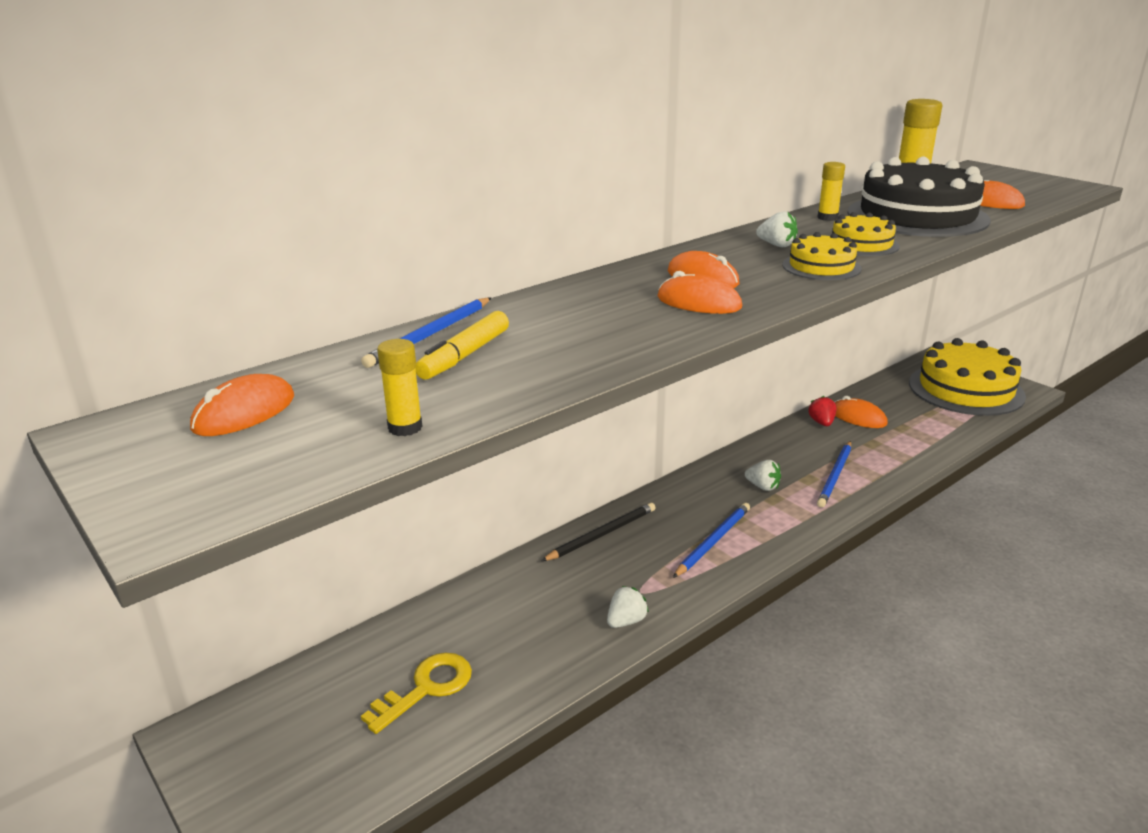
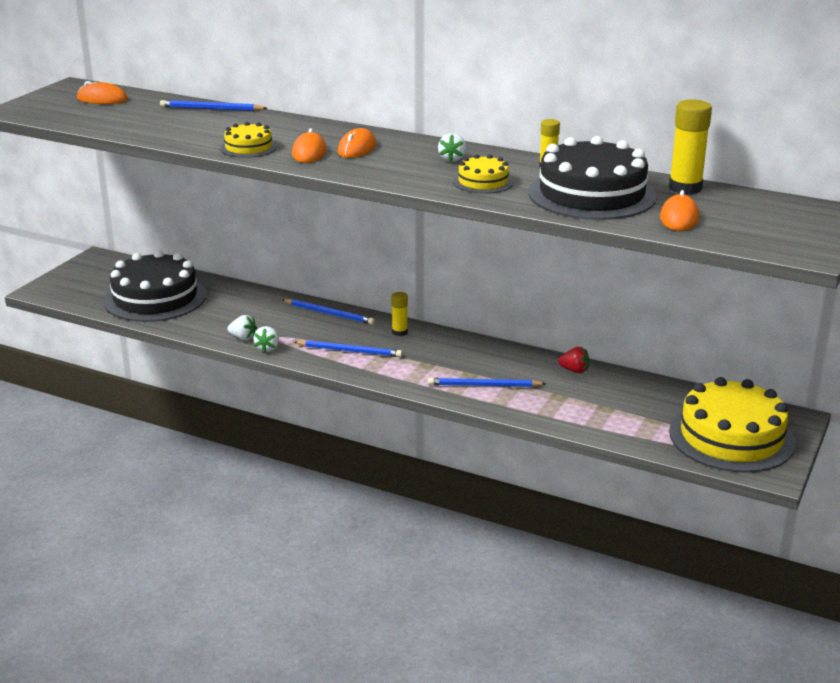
camera: 65 degrees right, 0 degrees up
(405, 427) = (103, 125): yellow glue stick -> yellow glue stick (399, 332)
(427, 688) = (155, 298): yellow key -> black cake
(464, 355) = (189, 119): yellow marker -> none
(602, 534) = (329, 314): black pencil -> blue pencil
(763, 486) = (440, 359): white strawberry -> white strawberry (267, 348)
(821, 267) = (413, 175): yellow cake -> yellow cake (248, 147)
(821, 423) = (574, 370): red strawberry -> red strawberry turned 45 degrees clockwise
(858, 417) = (603, 386): orange mouse -> none

